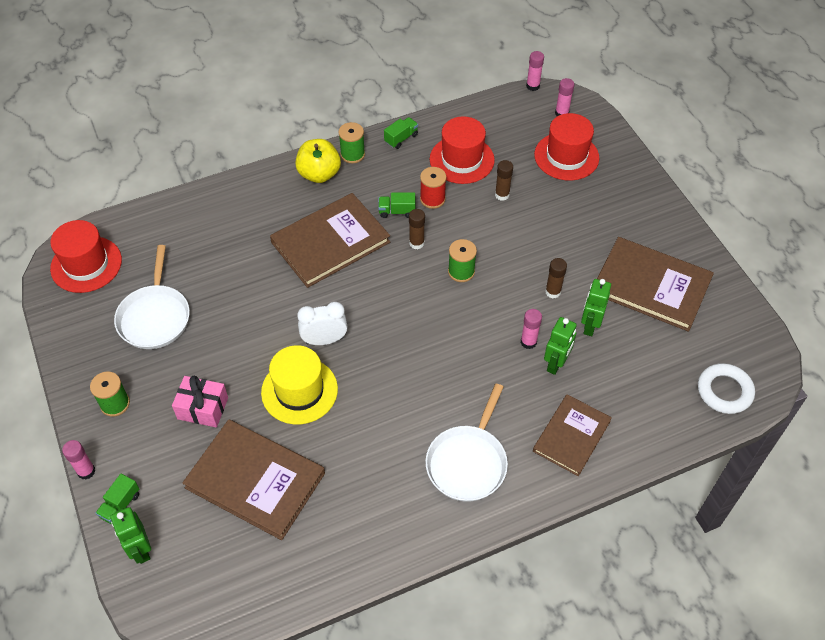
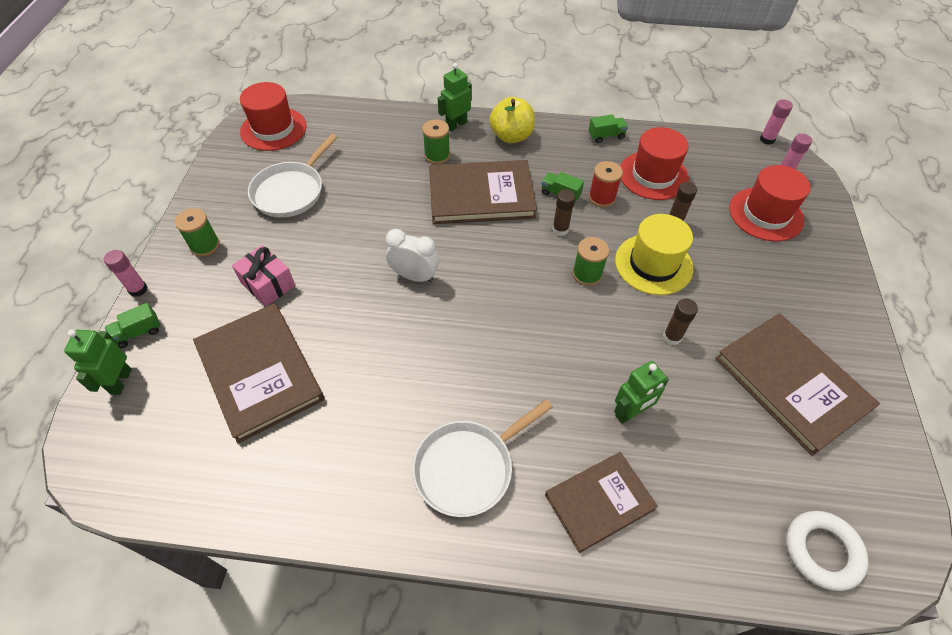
camera: 30 degrees right, 0 degrees up
(299, 390) = (359, 310): yellow hat -> yellow hat (653, 264)
(352, 154) = (552, 132): green spool -> green spool (437, 155)
(528, 342) = (613, 375): pink glue stick -> none
(590, 325) = (693, 391): green robot -> green robot (456, 125)

